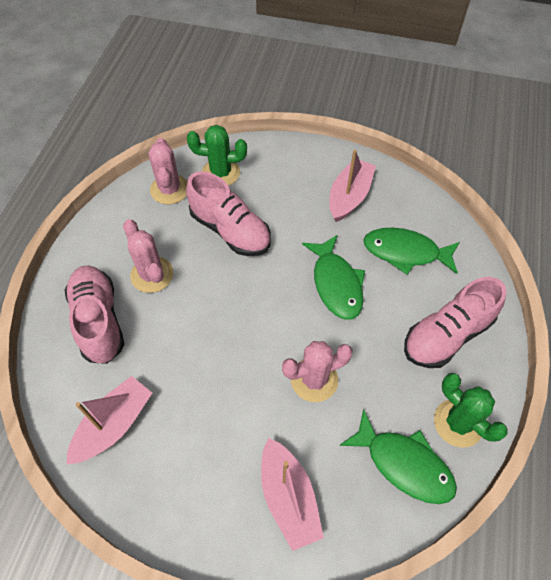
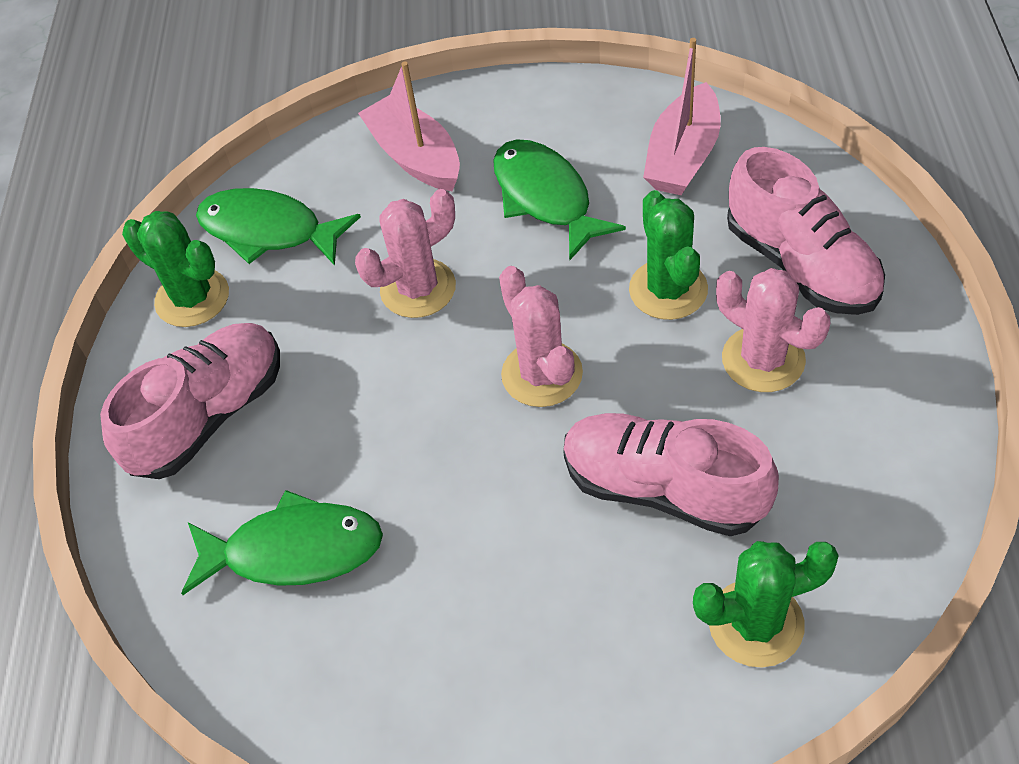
camera: 170 degrees right, 5 degrees down
(169, 189) = (844, 542): pink cactus -> pink cactus (542, 374)
(175, 329) = (668, 290): none -> green cactus
(336, 284) = (418, 445): green fish -> green fish (545, 198)
(349, 197) = (436, 652): pink boat -> none

